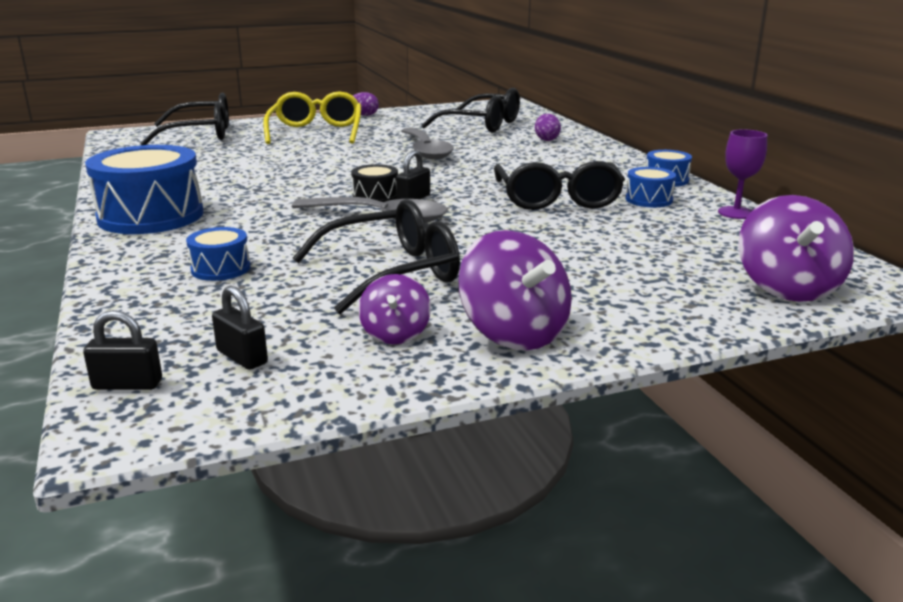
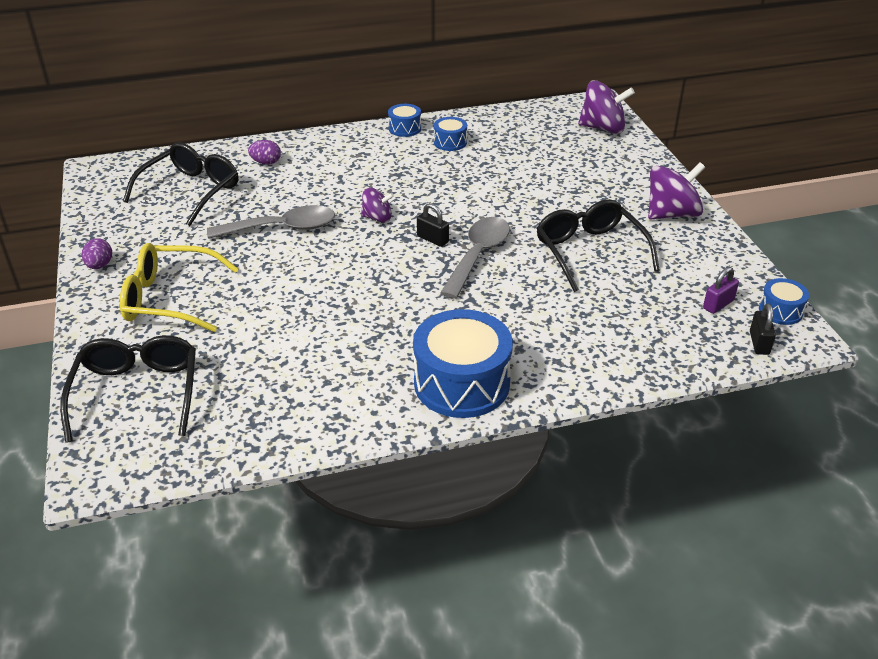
camera: 85 degrees left, 15 degrees up
(220, 269) = (586, 327): blue drum -> blue drum (780, 311)
(242, 357) = (718, 304): black padlock -> purple padlock
(375, 197) = (424, 258): black drum -> none
(395, 334) = (679, 252): purple spinning top -> purple spinning top (377, 218)
(557, 199) = (443, 176): black glasses -> none
(736, 213) = (481, 118): purple goblet -> none

